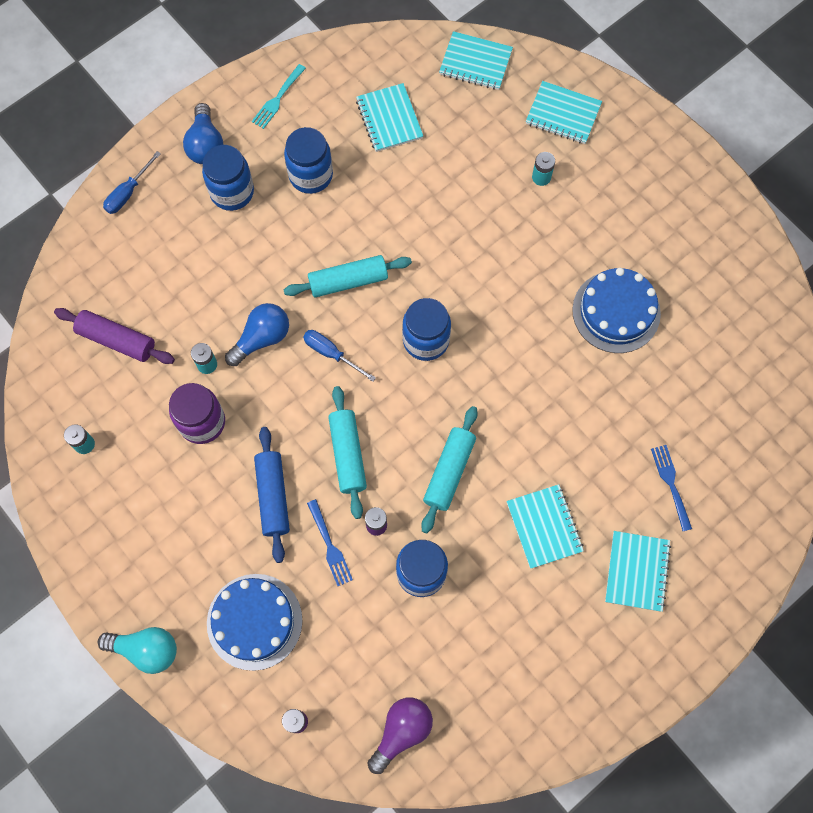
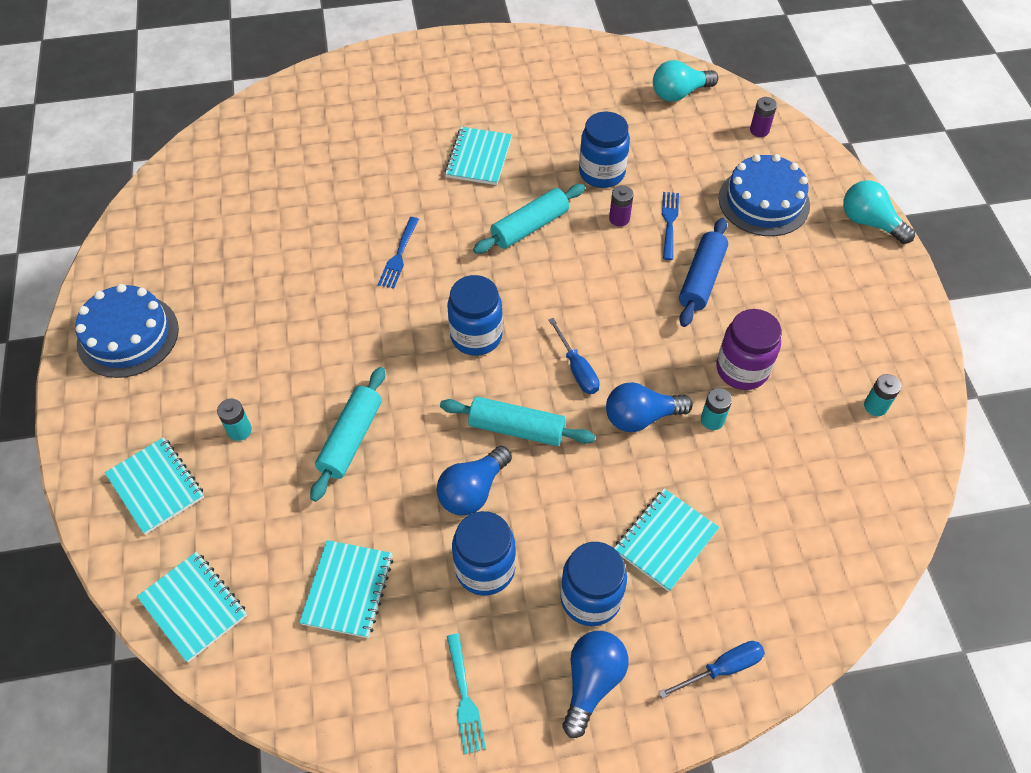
camera: 150 degrees left, 15 degrees down
(117, 340) = (803, 493): purple rolling pin -> none
(277, 99) = (464, 698): turquoise fork -> turquoise fork turned 105 degrees clockwise
(348, 454) = (612, 279): turquoise rolling pin -> turquoise rolling pin (351, 439)
(351, 220) = (473, 491): none -> blue light bulb
(401, 732) = (679, 93): purple light bulb -> turquoise light bulb
(616, 312) = (282, 275): blue cake -> blue cake (128, 336)
(636, 571) = (430, 103): turquoise notebook -> turquoise notebook (665, 540)
(671, 484) = (354, 140): blue fork -> blue fork (399, 255)

